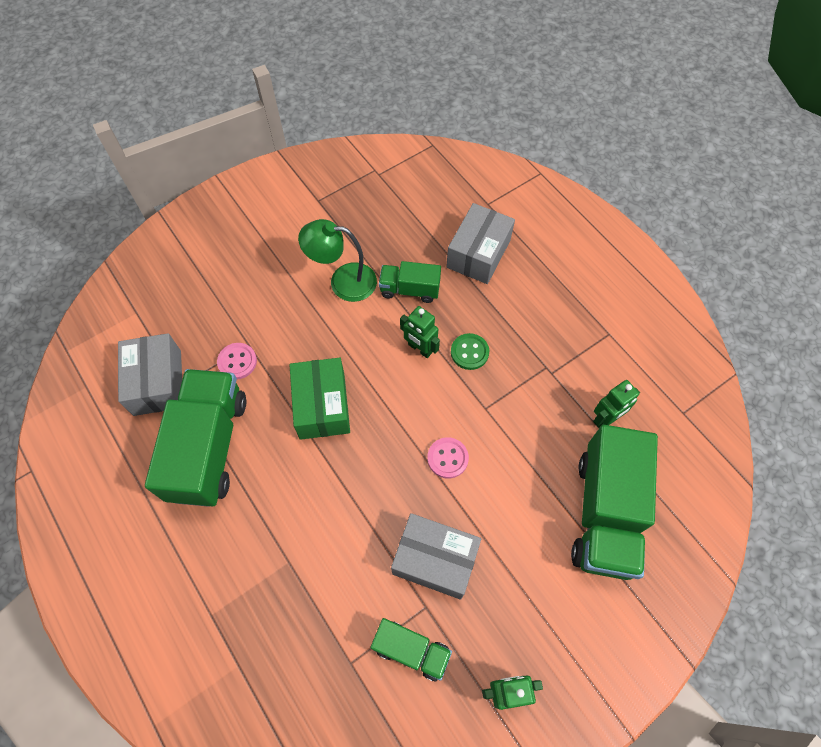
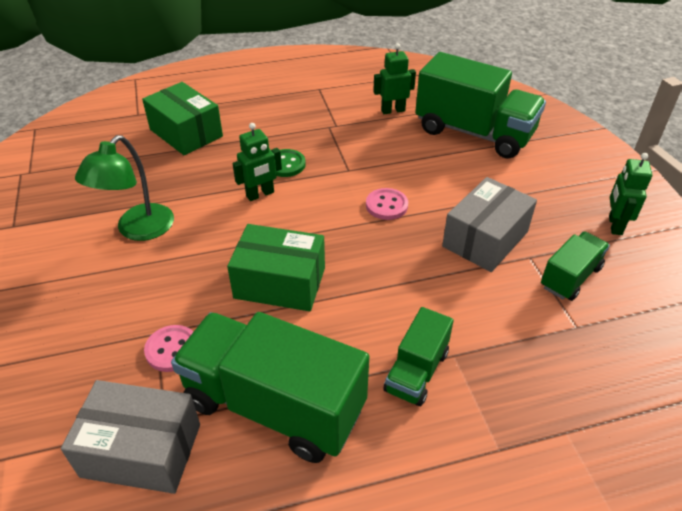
camera: 70 degrees left, 20 degrees down
(409, 289) = (188, 185): green truck -> green truck (416, 371)
(478, 254) = (186, 133): grey box -> green box
(605, 418) = (393, 110): green robot -> green robot turned 90 degrees counterclockwise

